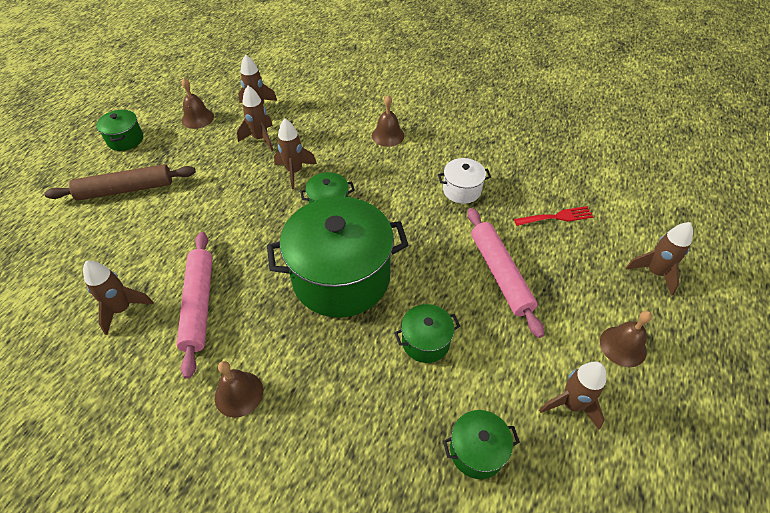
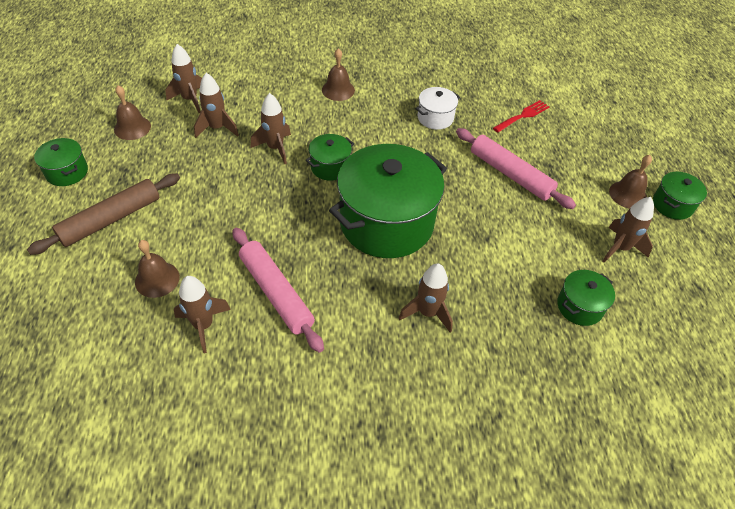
camera: 30 degrees left, 0 degrees up
(239, 394) = (370, 347): brown bell -> brown bell (157, 279)
(425, 342) = (490, 246): green pot -> green pot (672, 205)
(654, 273) = (616, 134): brown rocket -> brown rocket (427, 313)

